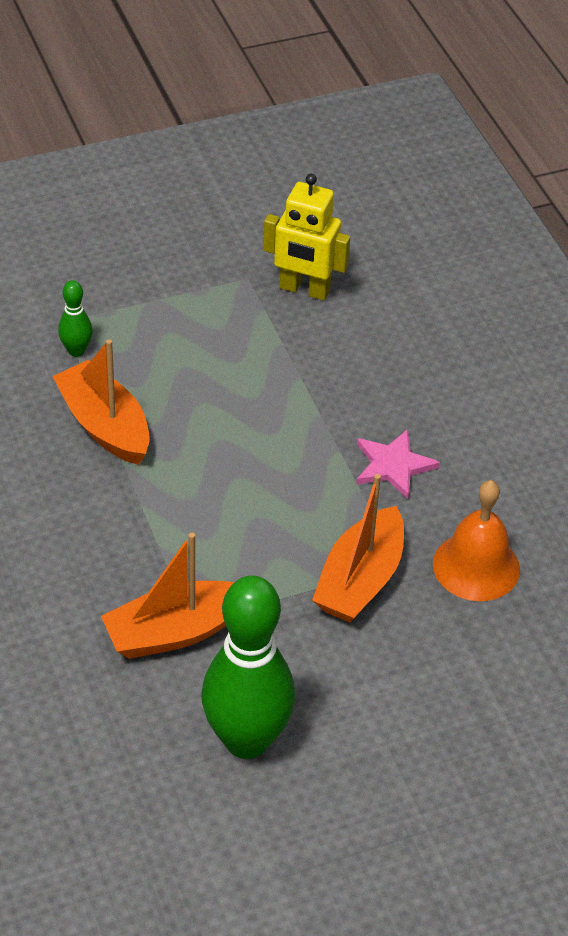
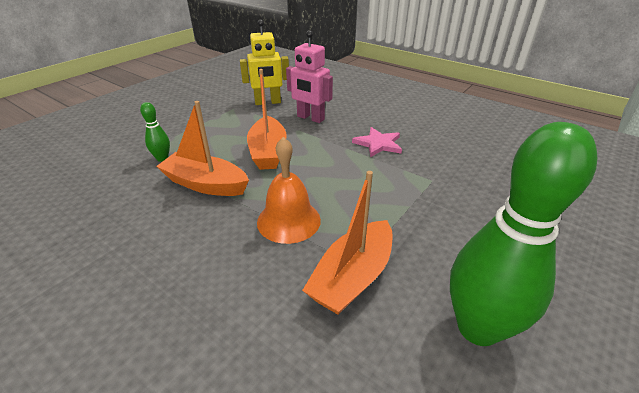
camera: 30 degrees left, 10 degrees down
(341, 361) = (310, 118): none -> pink robot
(360, 580) = (423, 195): orange boat -> orange boat (268, 152)
(476, 566) = (466, 166): orange bell -> orange bell (288, 220)

